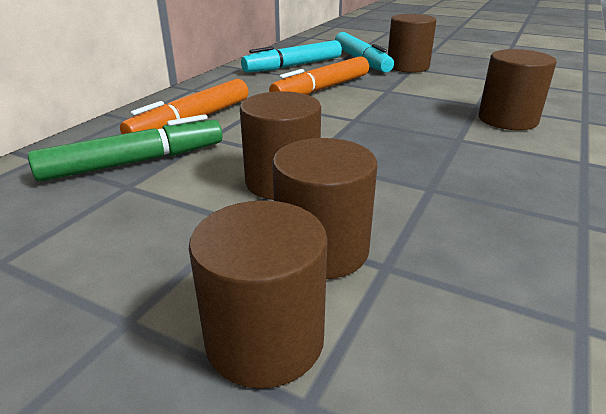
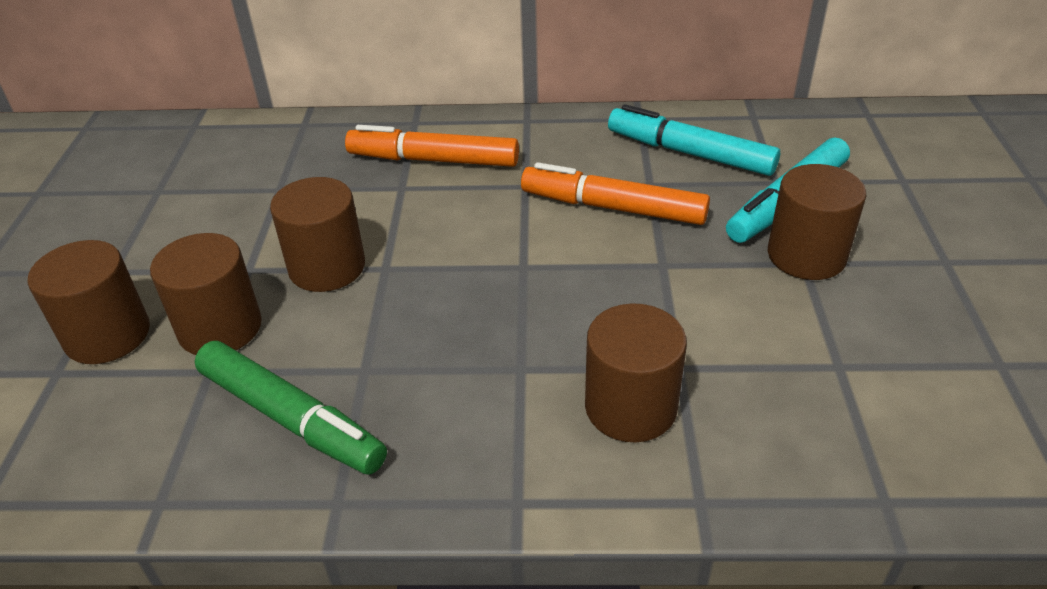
camera: 65 degrees right, 10 degrees up
(135, 162) = (322, 172): green marker -> green marker (291, 418)

